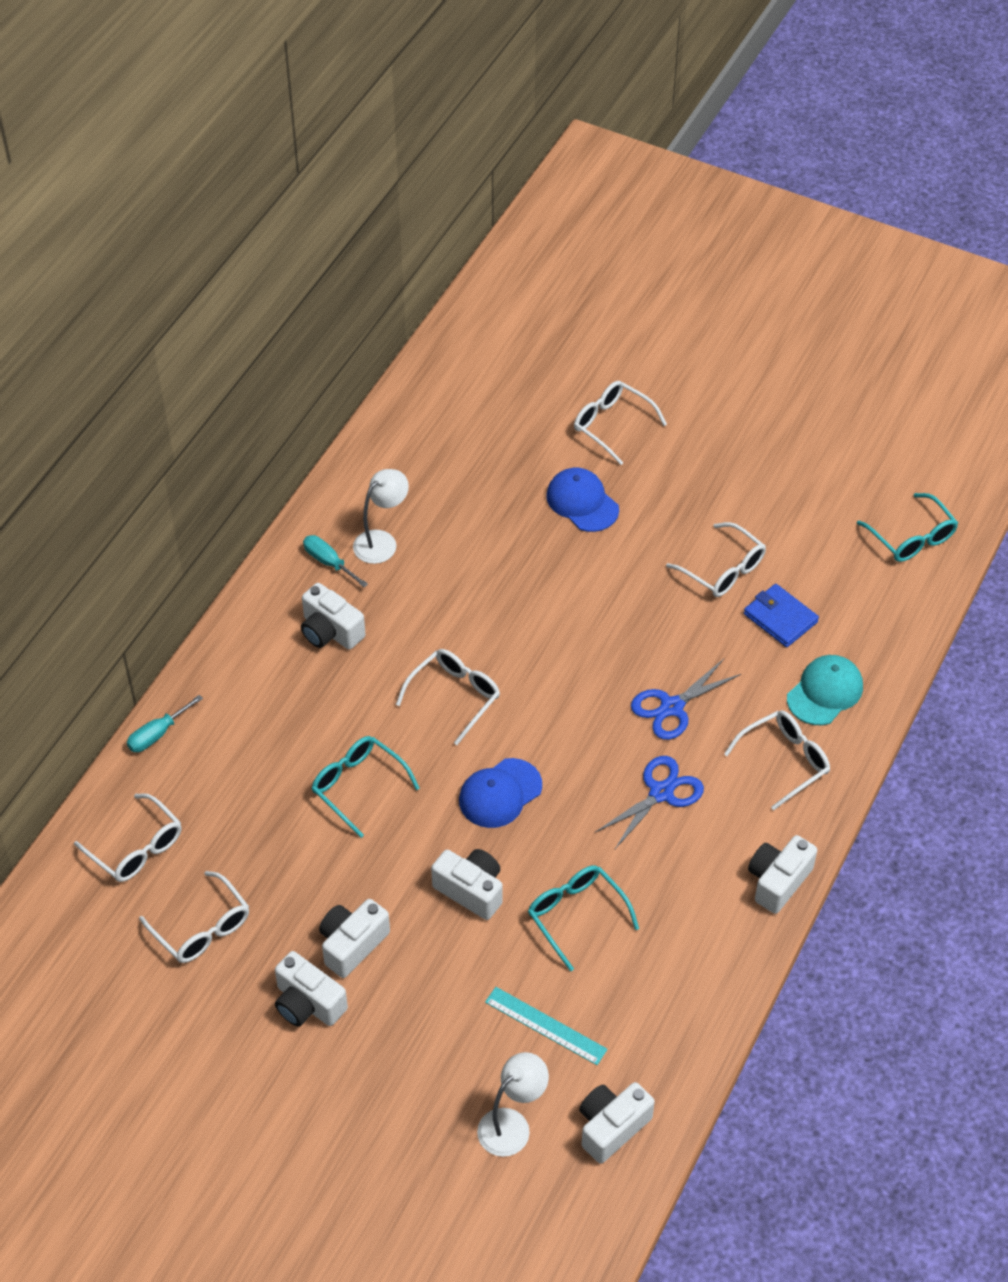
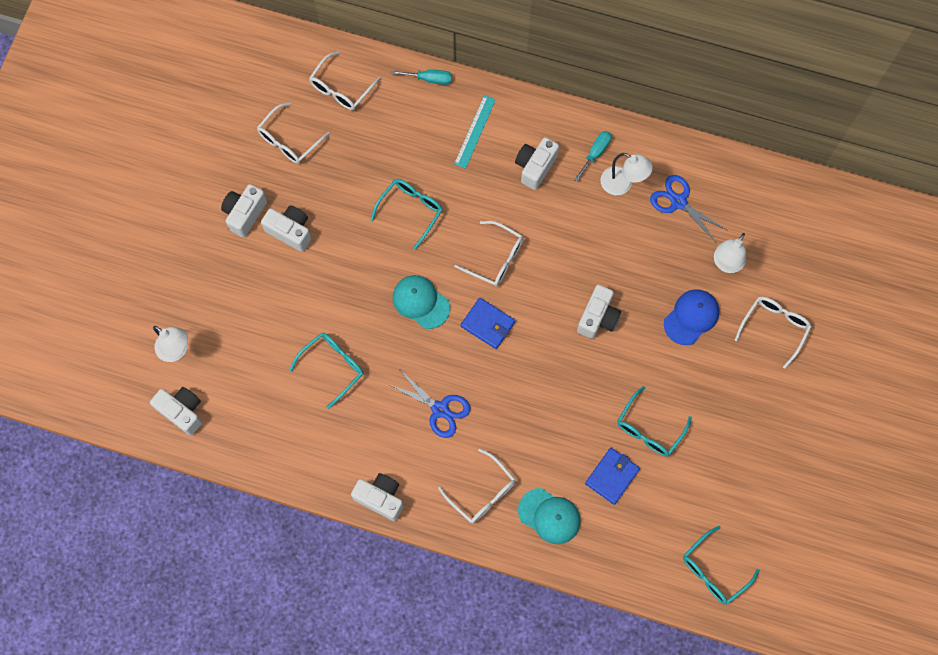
camera: 80 degrees right, 20 degrees up
(157, 734) = (429, 79): turquoise screwdriver -> turquoise screwdriver turned 150 degrees clockwise
(471, 890) = (341, 296): white camera -> white camera (598, 317)
(500, 793) = (421, 302): blue cap -> turquoise cap
(518, 456) = (725, 264): none -> white lamp
(545, 1025) = (248, 360): turquoise ruler -> turquoise ruler (475, 131)
(548, 720) = (488, 324): none -> blue wallet
(672, 707) = (515, 407): blue scissors -> blue scissors (678, 202)
(723, 570) = (649, 429): white glasses -> turquoise glasses

